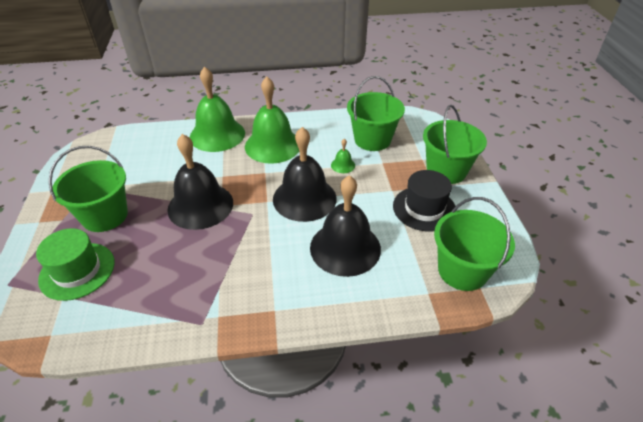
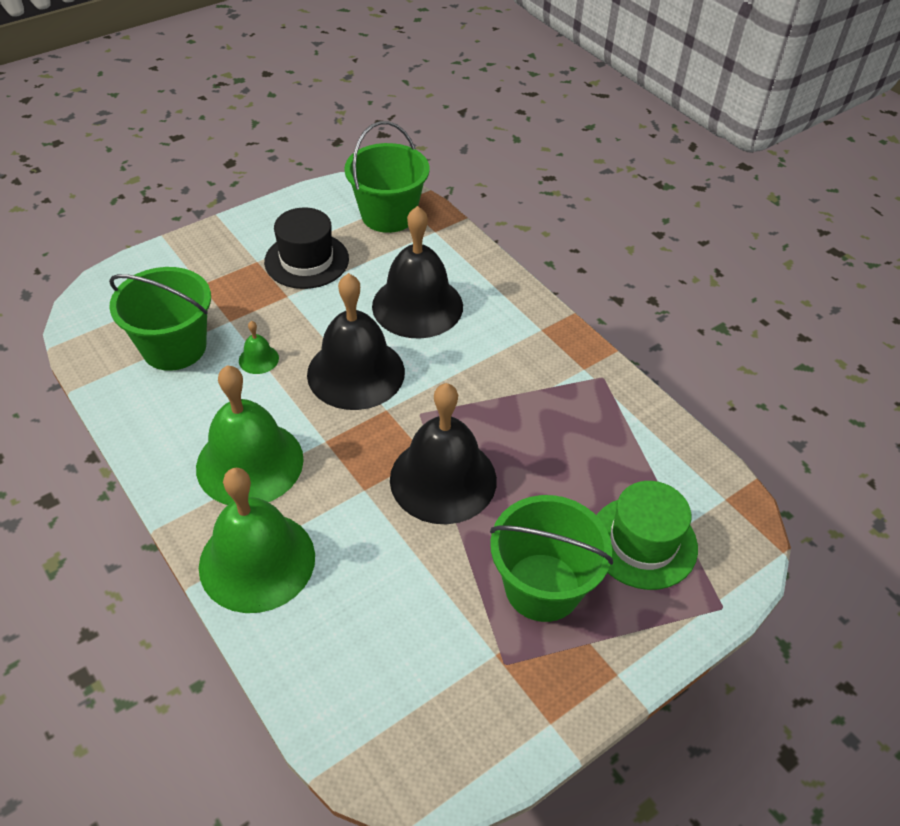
camera: 120 degrees left, 5 degrees up
(446, 171) = (217, 257): green bucket -> none

